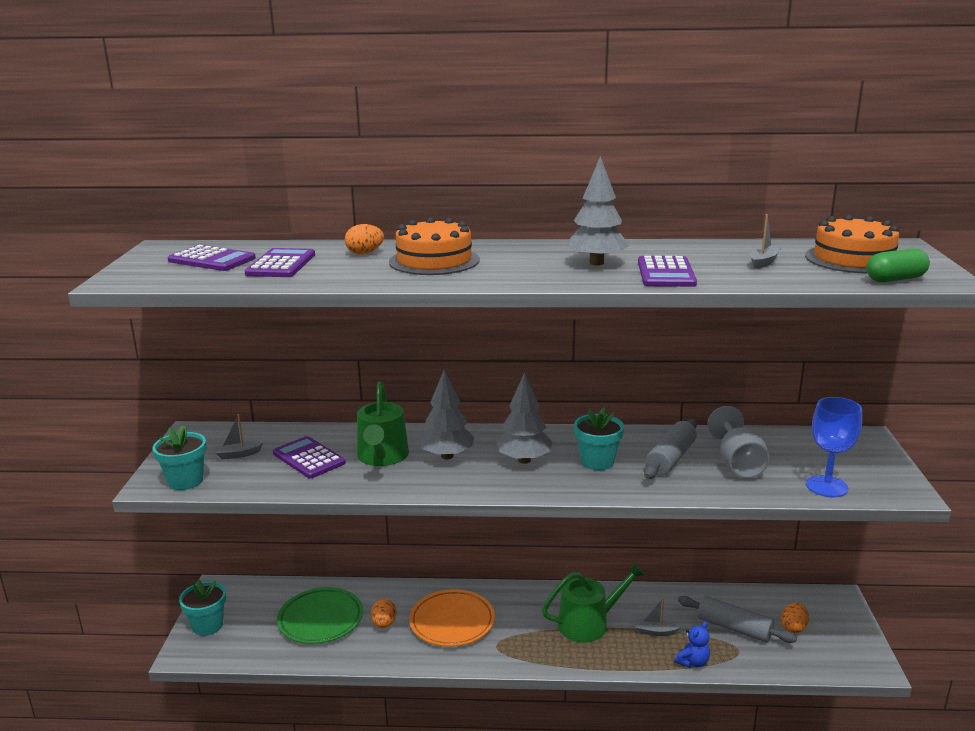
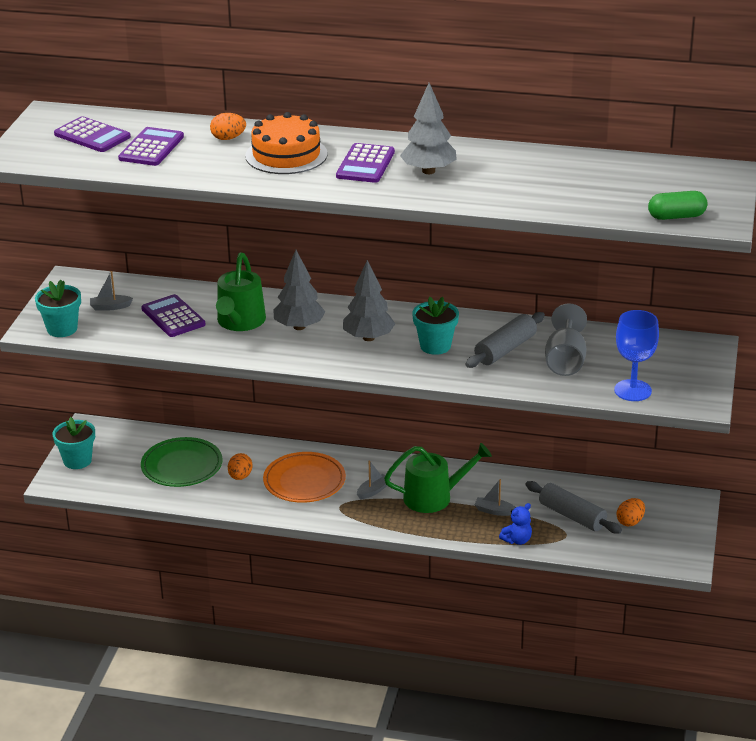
camera: 10 degrees right, 10 degrees up
(666, 273) = (481, 190): purple calculator -> purple calculator (365, 164)
(763, 262) = (578, 184): grey boat -> grey boat (373, 491)
(853, 259) = (664, 187): orange cake -> none

